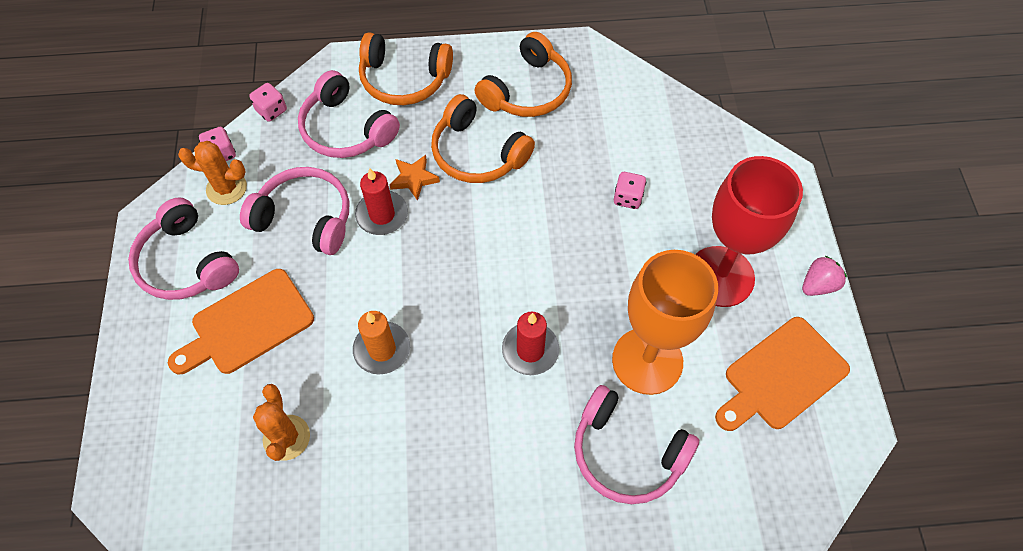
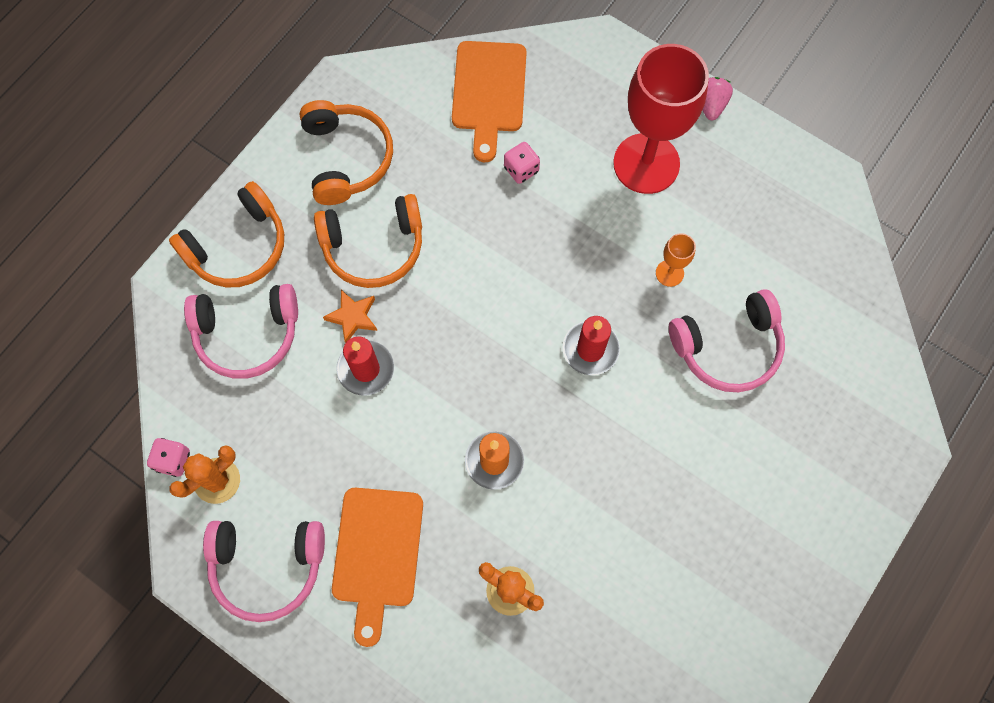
camera: 50 degrees left, 10 degrees up
(271, 110) = (164, 384): pink dice -> none
(305, 218) = (311, 434): pink headphones -> none
(647, 361) = (669, 273): orange goblet -> orange goblet, size x0.41
(781, 376) = (757, 193): orange cutting board -> orange cutting board (489, 92)

